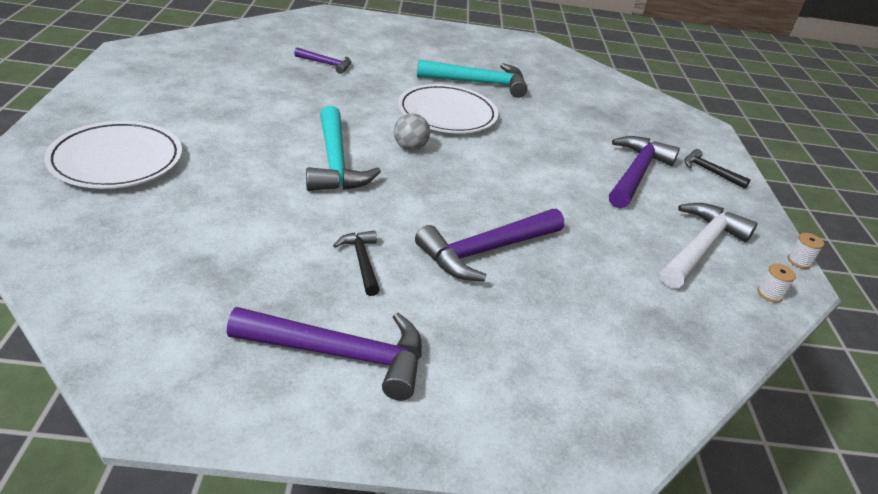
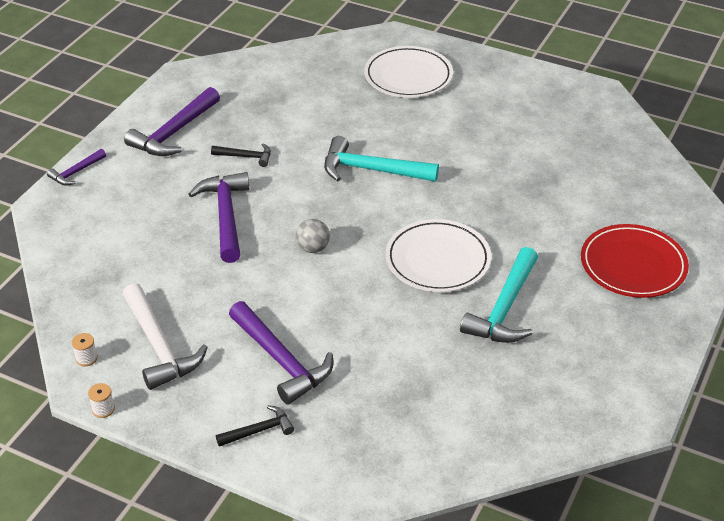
camera: 120 degrees right, 5 degrees up
(326, 64) = (563, 202): purple hammer -> purple hammer (76, 172)
(387, 39) = (633, 265): none -> red plate
(410, 147) = (381, 217): grey ball -> grey ball (313, 248)

